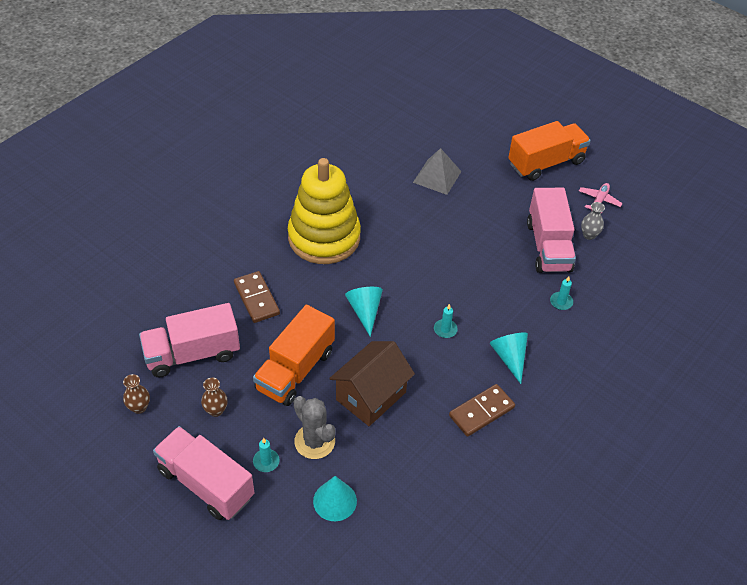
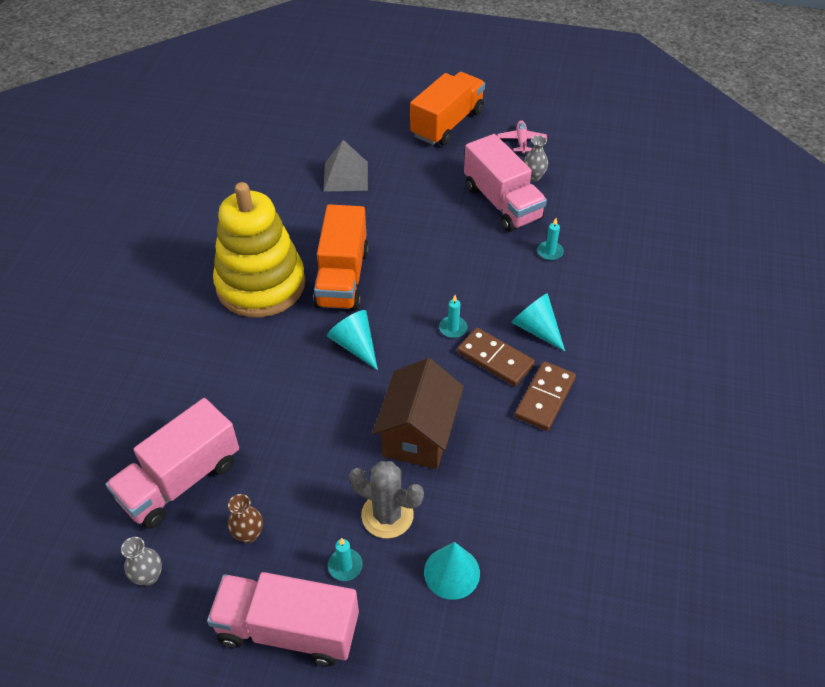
camera: 25 degrees left, 0 degrees up
(139, 407) = (149, 576): brown vase -> grey vase
(256, 299) = (222, 383): brown domino -> brown domino (495, 359)
(295, 370) = (316, 444): orange truck -> orange truck (342, 278)

